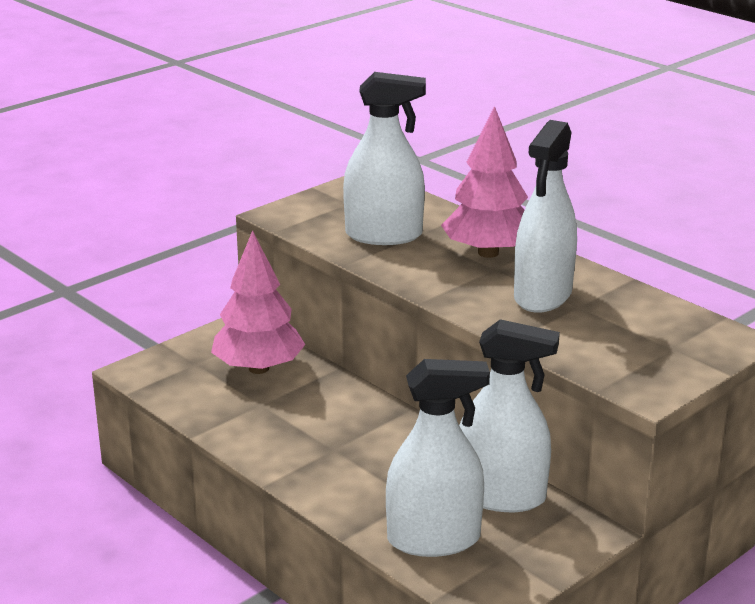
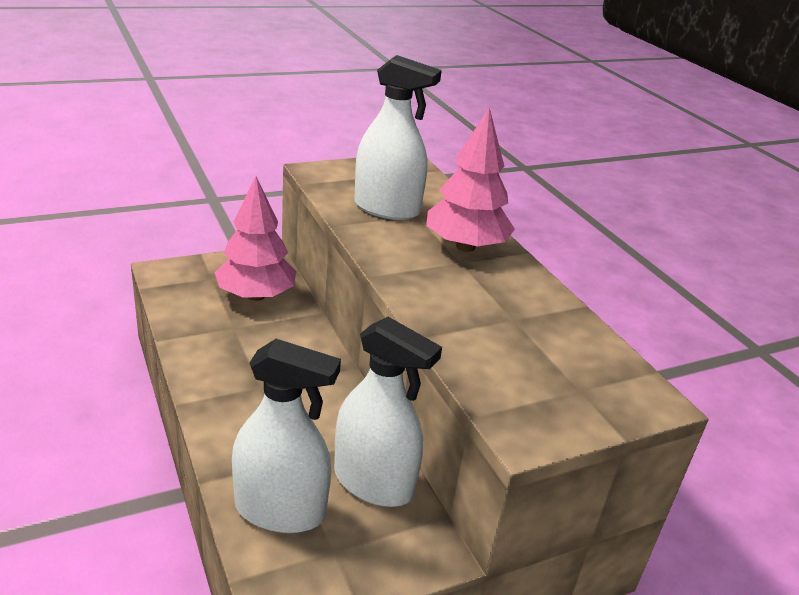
camera: 15 degrees right, 5 degrees up
(543, 295) = (487, 299): white spray bottle -> none

